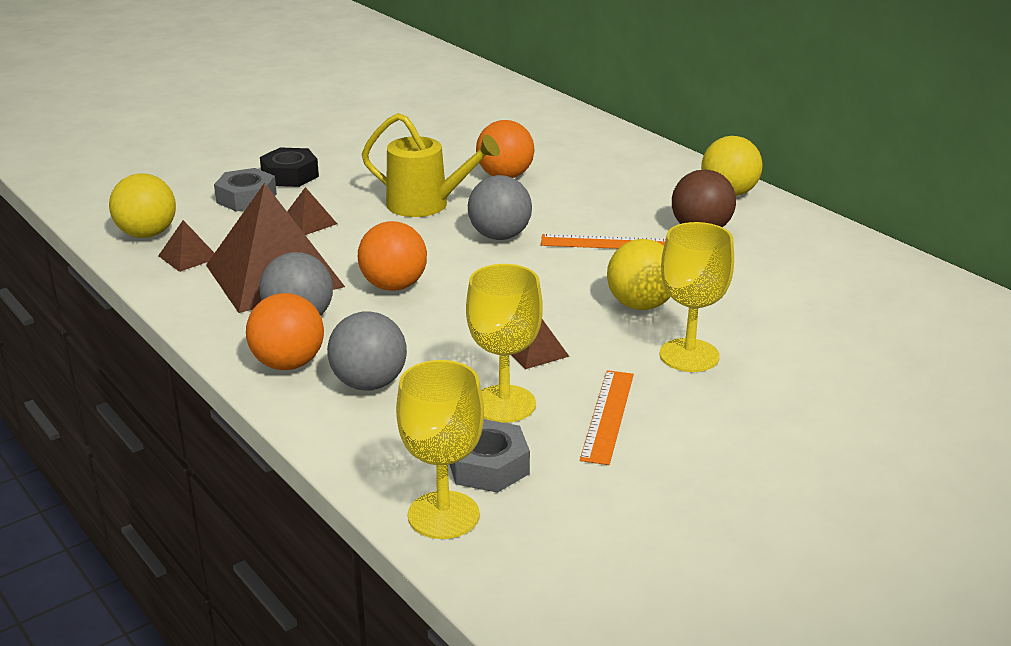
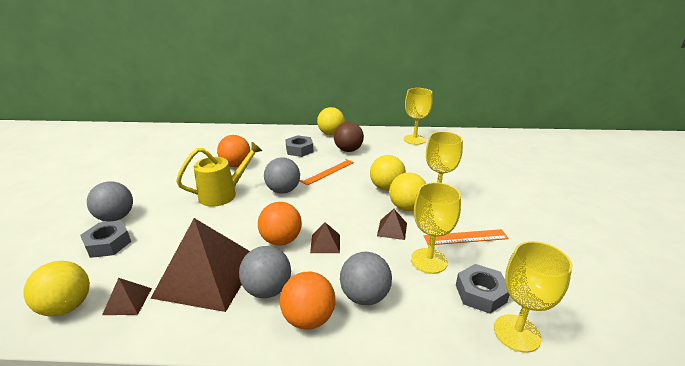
camera: 50 degrees left, 0 degrees up
(290, 175) = (116, 217): black nut -> grey ball
(308, 222) = (174, 236): brown pyramid -> brown pyramid (325, 243)
(608, 416) = (465, 237): orange ruler -> orange ruler turned 60 degrees counterclockwise
(611, 342) = (407, 207): none -> yellow ball
(627, 195) = (299, 150): none -> grey nut
(858, 268) = (414, 139): none -> yellow goblet

